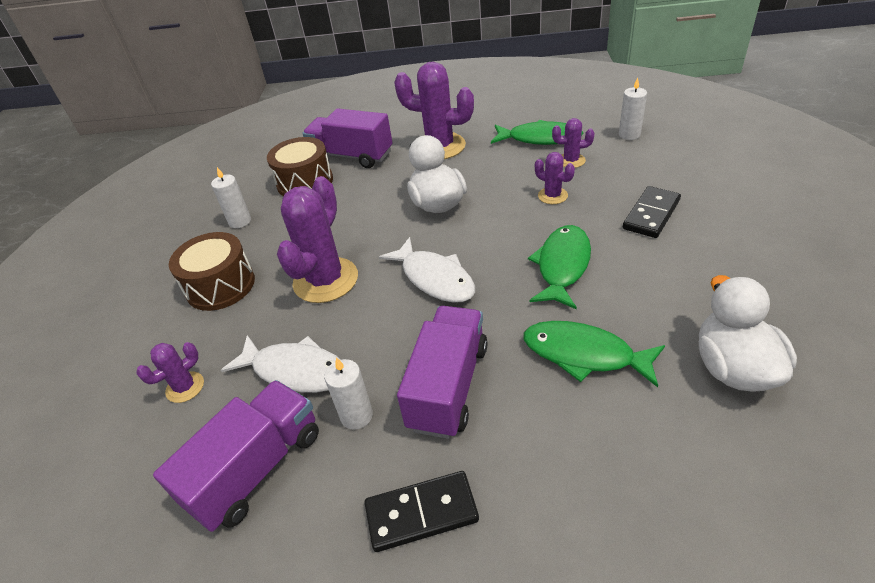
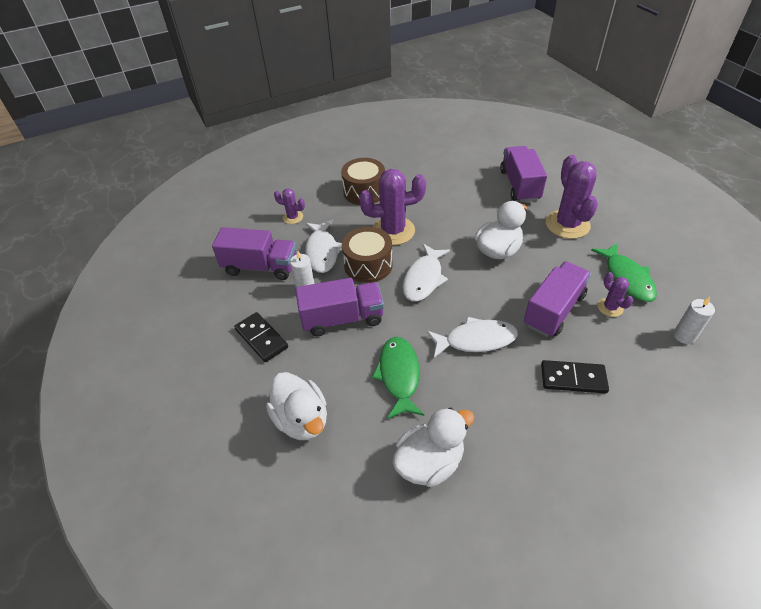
camera: 60 degrees right, 5 degrees up
(240, 221) = (419, 170): white candle -> none
(305, 182) = (475, 178): brown drum -> brown drum (368, 265)
(552, 196) = (553, 310): purple cactus -> purple truck
(562, 266) = (476, 340): green fish -> white fish
(618, 499) = (302, 420): none -> white duck

